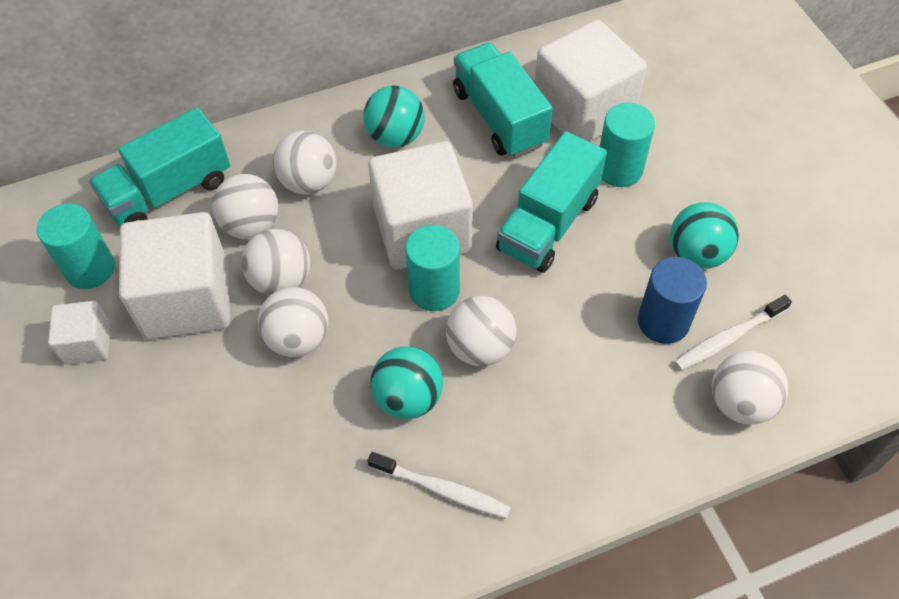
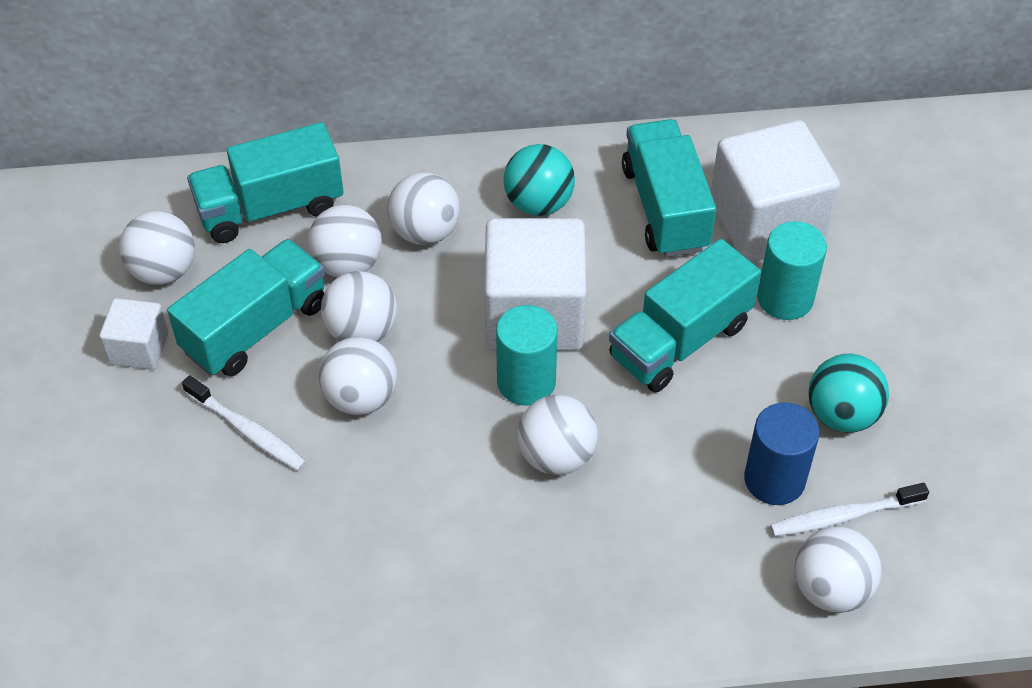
camera: 15 degrees right, 5 degrees down
(90, 268) = (163, 271): turquoise cylinder -> white ball
(187, 299) = (255, 327): white cube -> turquoise truck
(408, 398) = (459, 489): turquoise ball -> none
(442, 489) = (465, 593): white toothbrush -> white toothbrush (247, 430)

